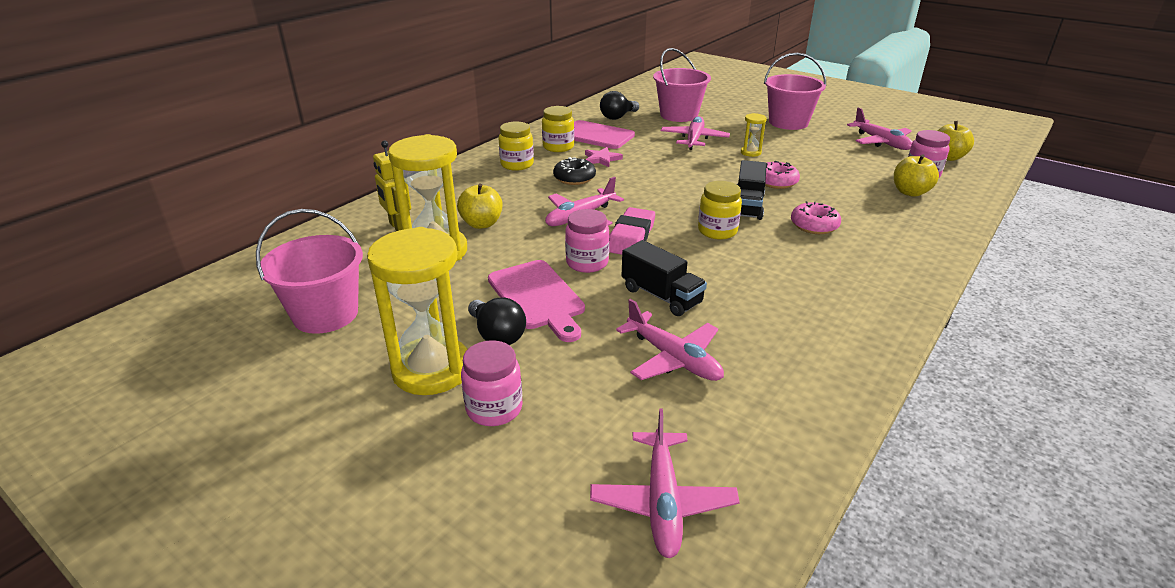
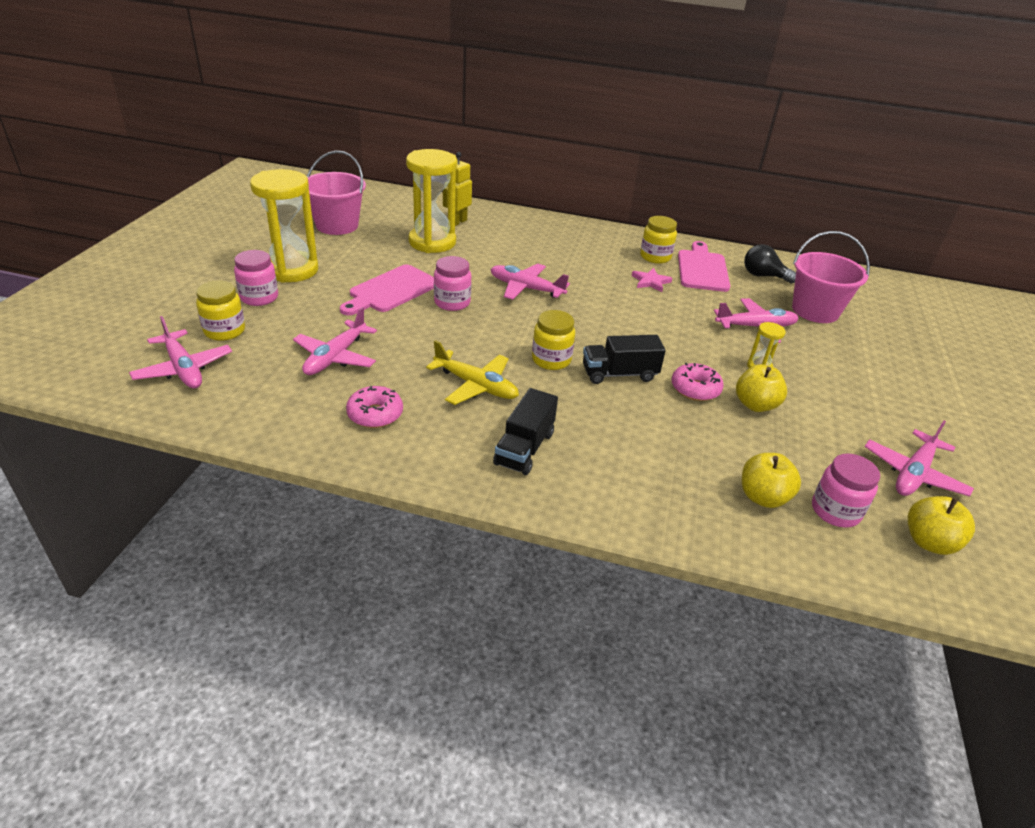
camera: 65 degrees right, 5 degrees up
(481, 224) = (483, 250): yellow apple -> yellow apple (755, 405)
(497, 335) = (337, 284): black light bulb -> none
(517, 164) = (599, 245): yellow jar -> yellow jar (224, 331)
(574, 178) = (597, 275): black donut -> none
(631, 237) = (507, 316): pink eraser -> none
(661, 296) = (420, 342): black truck -> black truck (524, 448)
(662, 502) = (183, 369): pink plane -> pink plane turned 105 degrees counterclockwise
(752, 277) = (476, 386): none -> yellow plane
(788, 122) = (888, 390): pink bucket -> none
(814, 225) = (607, 419): pink donut -> pink donut (375, 414)

